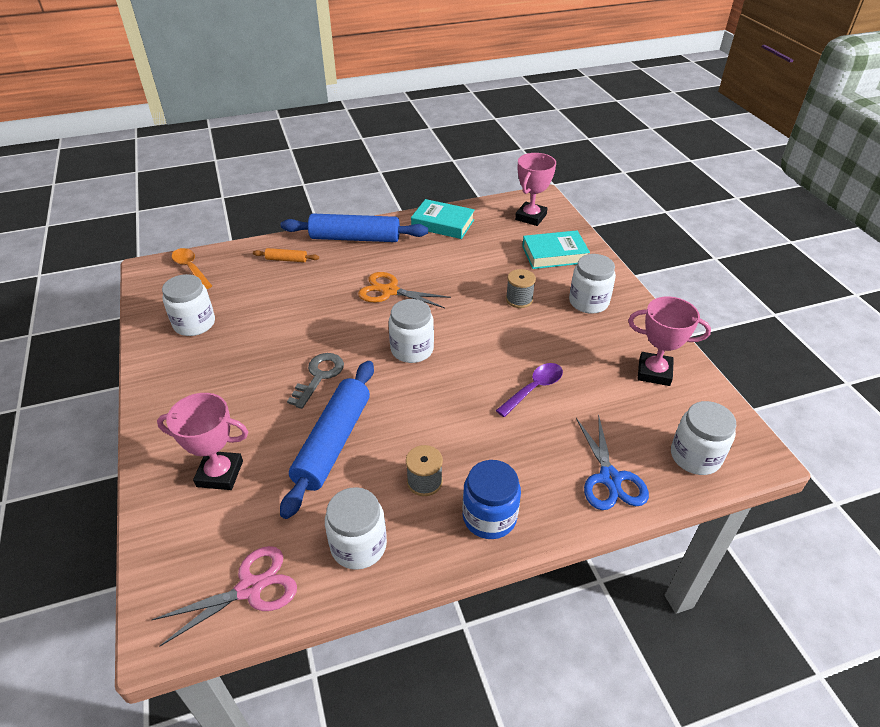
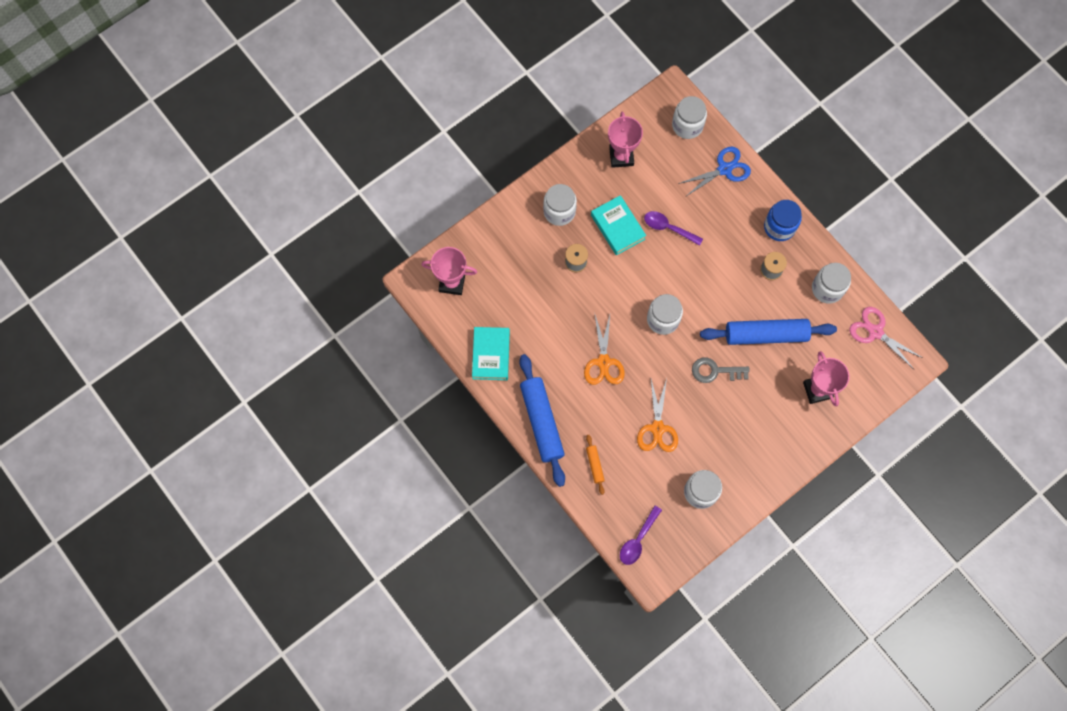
camera: 110 degrees left, 30 degrees up
(191, 268) = (638, 540): orange spoon -> purple spoon
(289, 311) = (657, 428): none -> orange scissors
(554, 254) = (504, 250): turquoise book -> turquoise book (617, 227)

